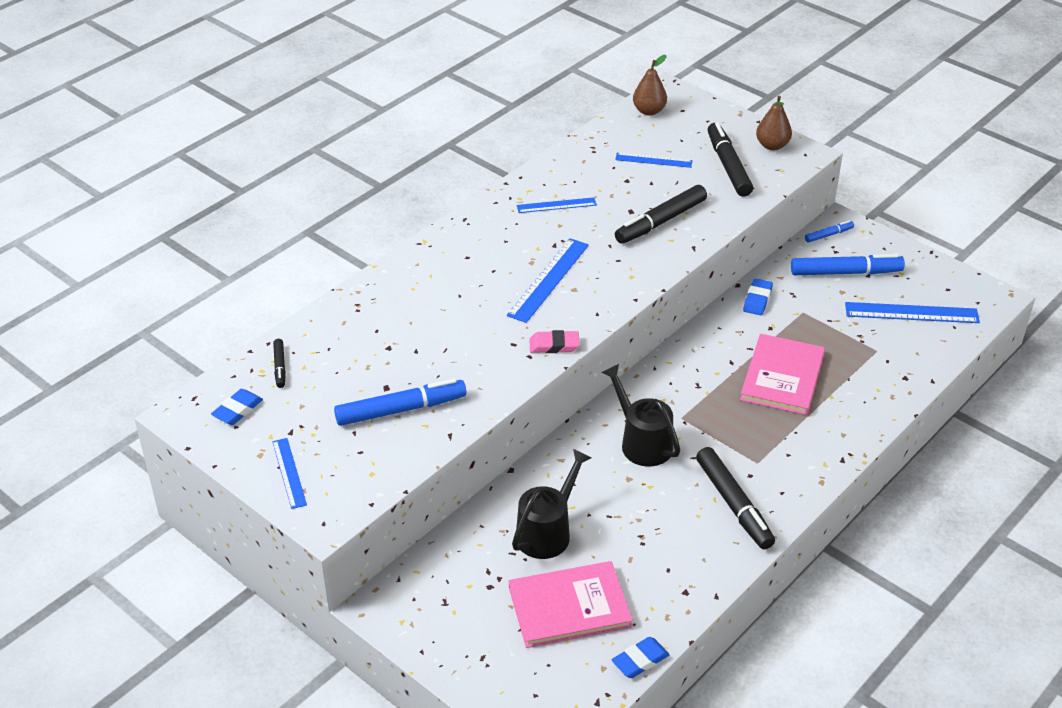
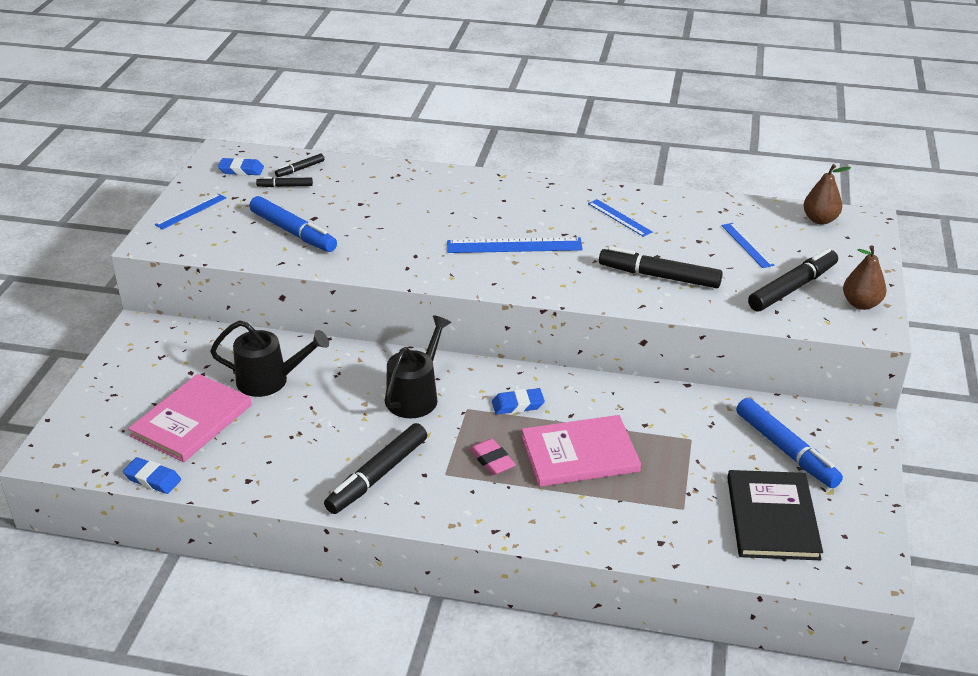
camera: 60 degrees right, 5 degrees down
(304, 388) = (285, 186): none -> black marker
(554, 345) = (431, 275): pink eraser -> pink eraser (492, 460)
(569, 607) = (192, 420): pink book -> pink book turned 75 degrees clockwise
(757, 300) = (678, 403): blue eraser -> blue eraser (518, 405)
(828, 235) = (834, 420): blue marker -> none
(911, 313) = (772, 518): blue ruler -> black book

